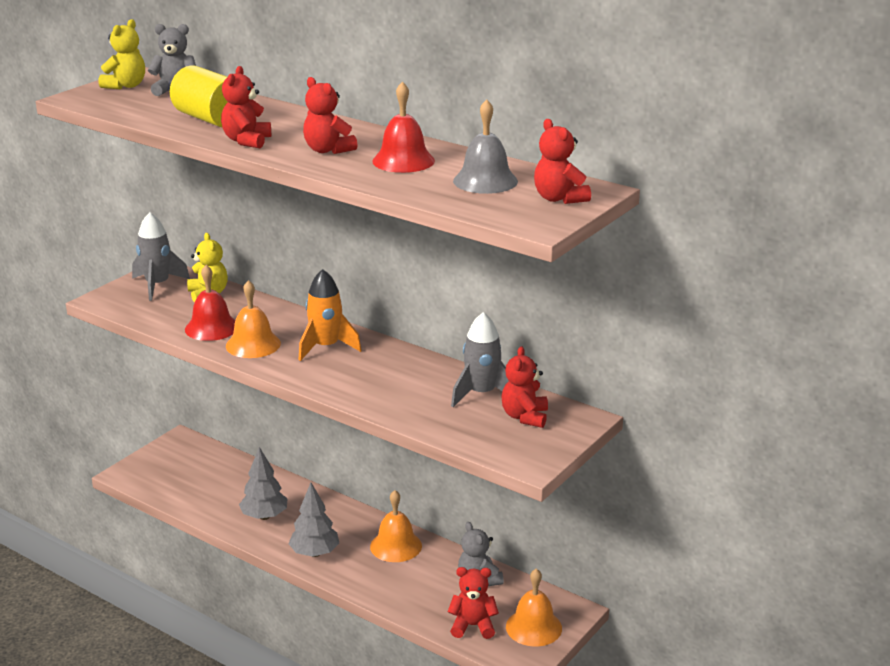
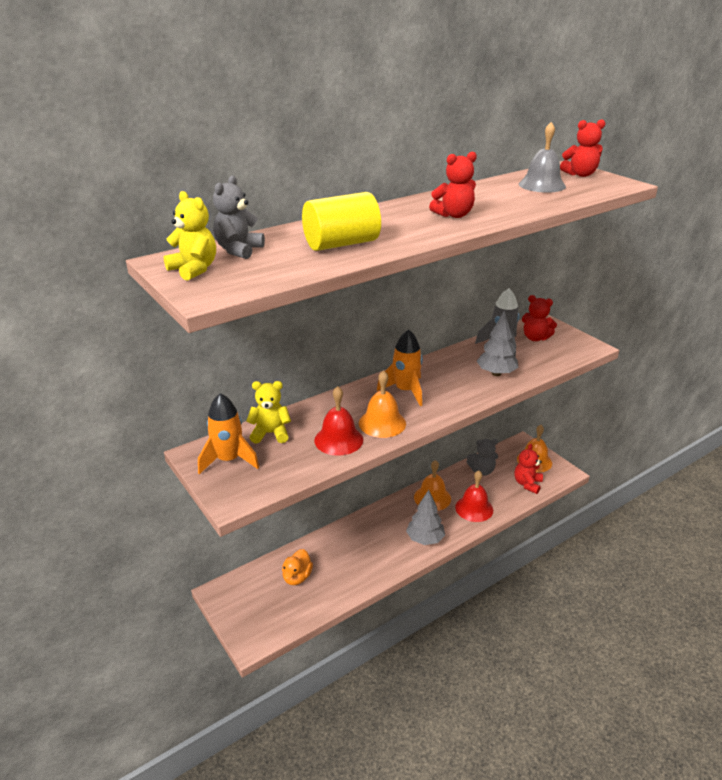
camera: 70 degrees left, 5 degrees up
(157, 285) = (229, 460): grey rocket -> orange rocket
(218, 478) = (297, 577): none -> orange duck
(246, 141) = (412, 237): red teddy bear -> none
(264, 516) = (365, 558): grey tree -> grey tree (496, 373)
(403, 161) = (491, 198): red bell -> red bell (474, 508)

